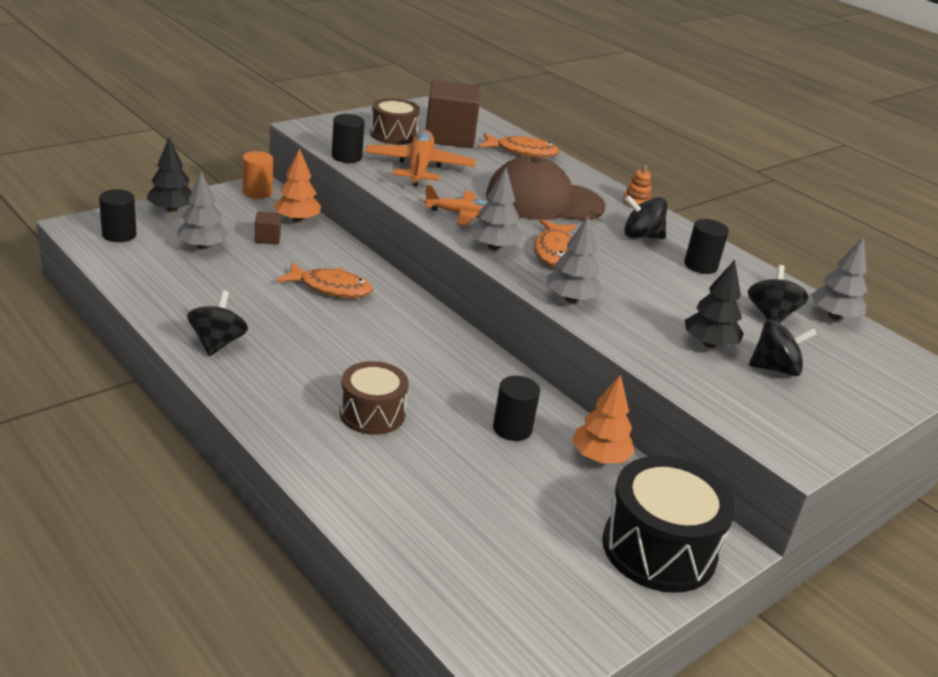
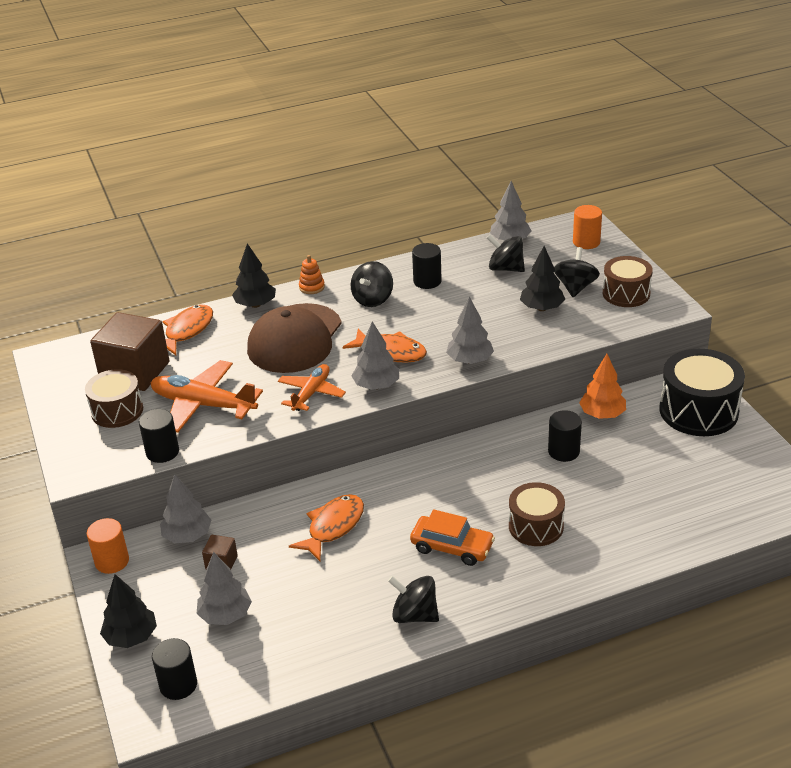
camera: 65 degrees left, 5 degrees up
(297, 220) = (187, 536): orange tree -> grey tree
(321, 359) = (452, 547): none -> orange car
(585, 178) = (255, 305): none -> black tree
(795, 411) = (626, 293): none -> brown drum
(887, 375) = (586, 242): none -> orange cylinder

